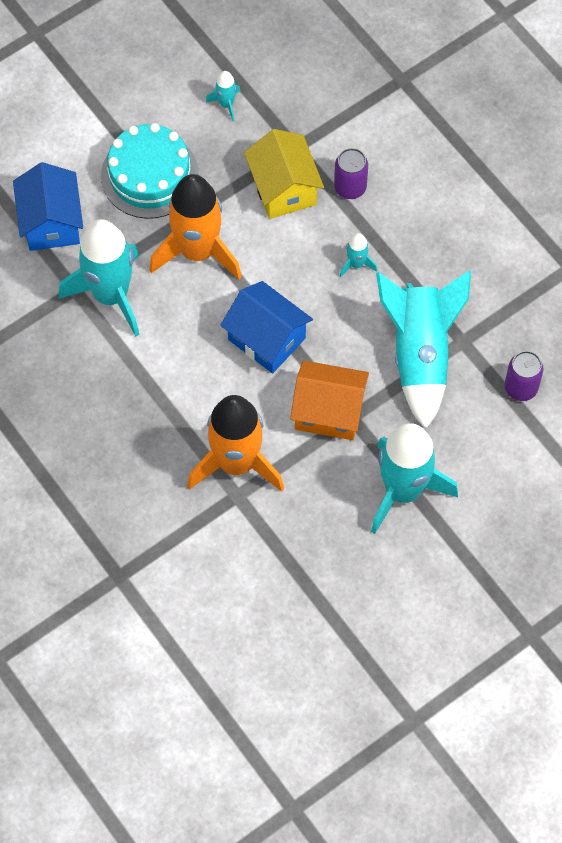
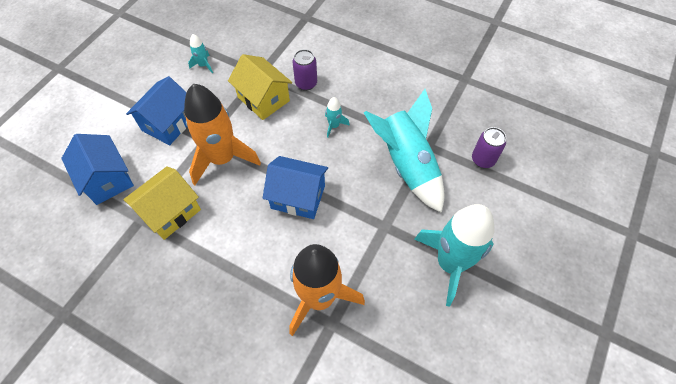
camera: 25 degrees left, 5 degrees down
(111, 295) = (170, 212): turquoise rocket -> yellow house
(150, 175) = (169, 123): turquoise cake -> blue house
(329, 411) = (367, 229): orange house -> none

